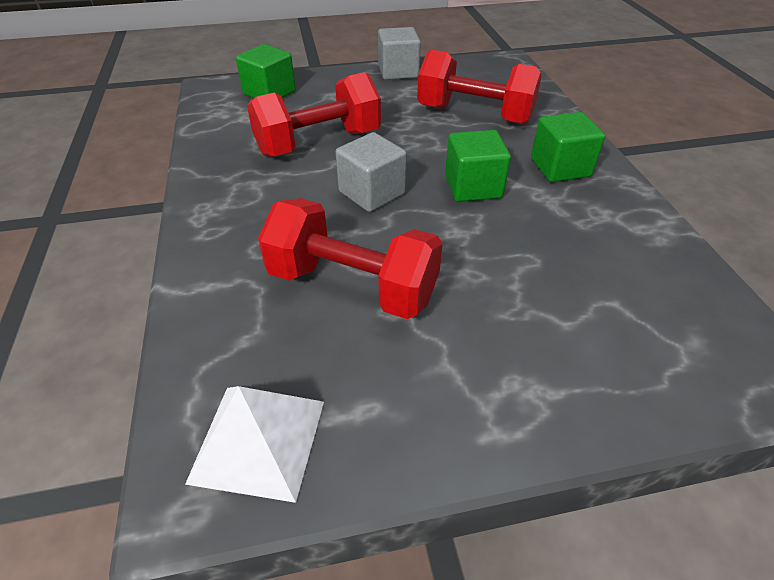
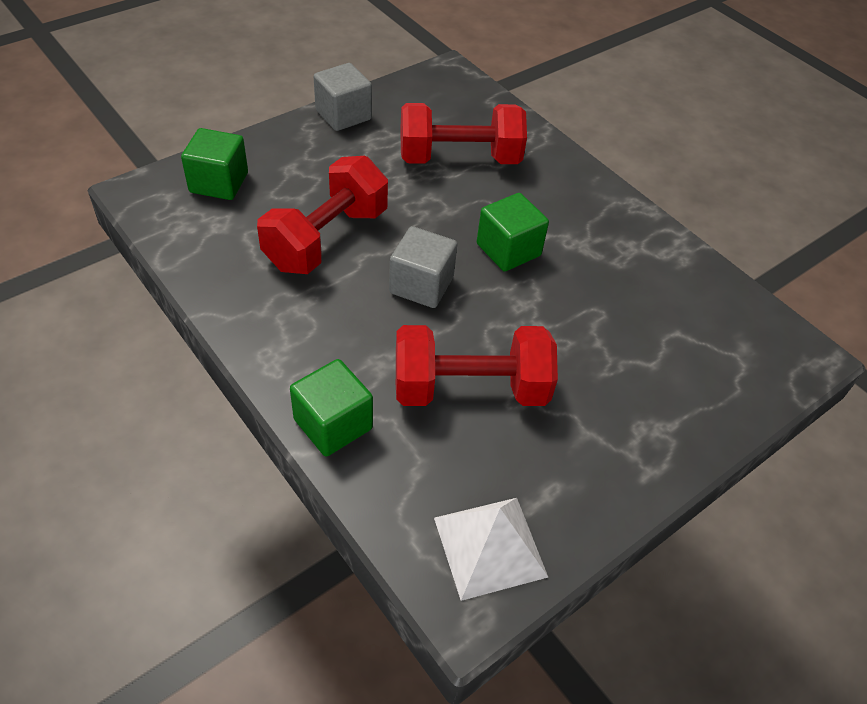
camera: 30 degrees left, 5 degrees up
(560, 167) = (571, 205): green cube -> green cube (333, 424)

